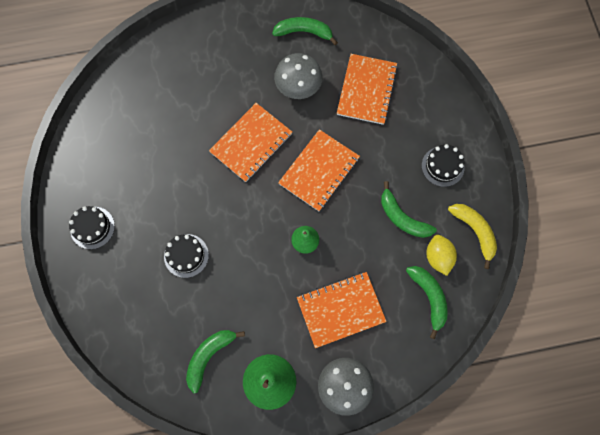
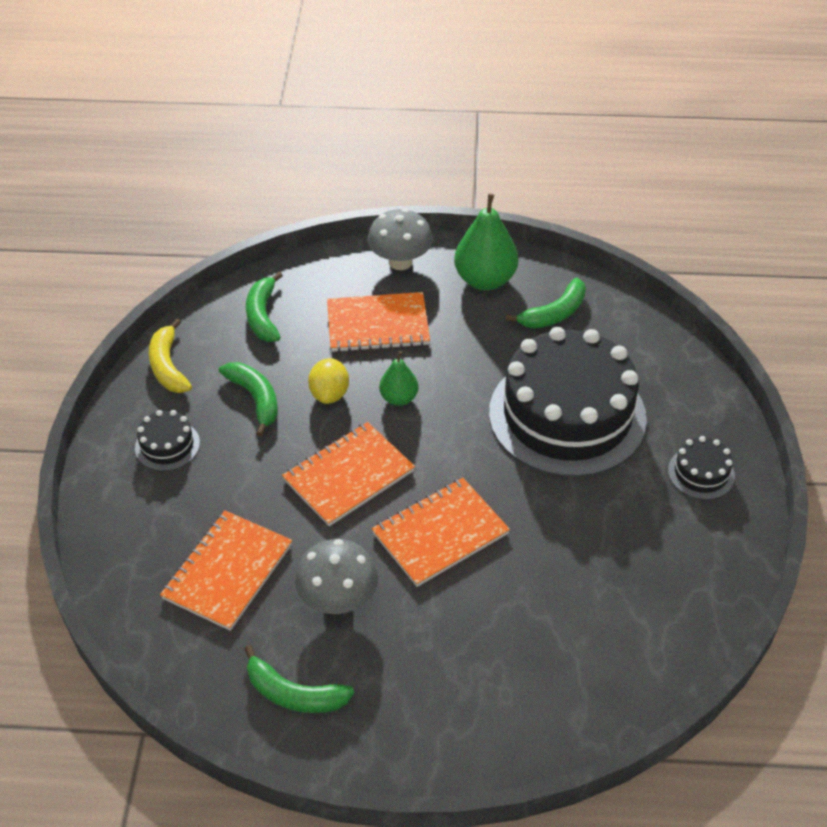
camera: 165 degrees left, 25 degrees down
(186, 255) = (567, 415): black cake -> black cake, size x2.47
(438, 257) = (230, 350): yellow lemon -> yellow lemon (330, 394)

